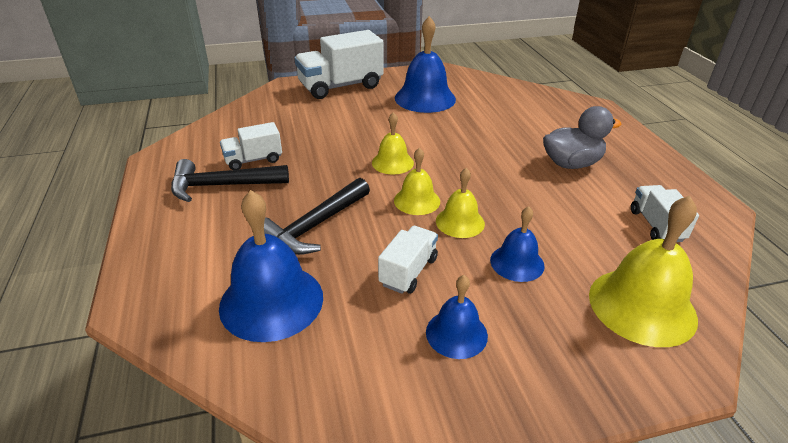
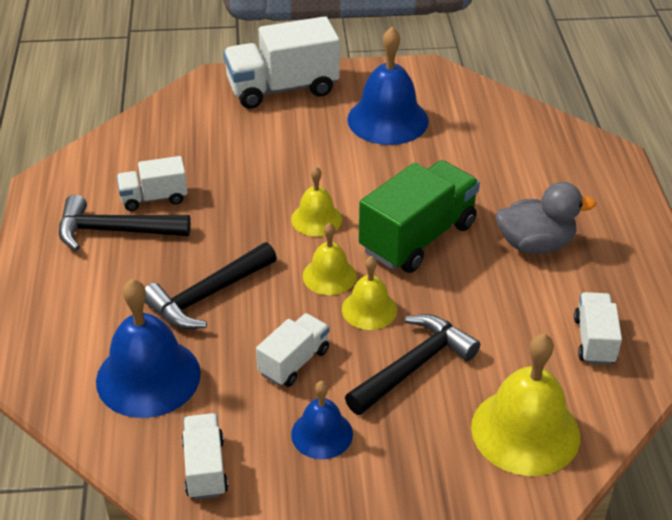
camera: 10 degrees right, 5 degrees up
(348, 385) = (205, 468): none -> white truck
(478, 167) = (417, 237): none -> green truck
(517, 263) = (413, 366): blue bell -> black hammer

